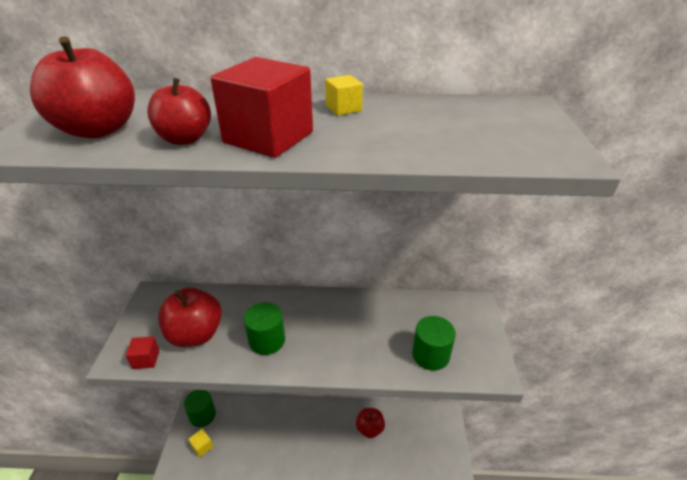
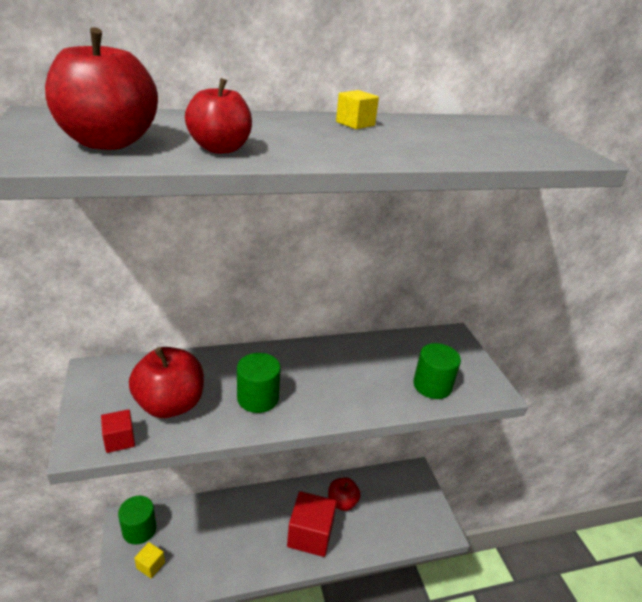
camera: 20 degrees left, 5 degrees down
(268, 137) = (307, 146): red cube -> red cube (310, 535)

